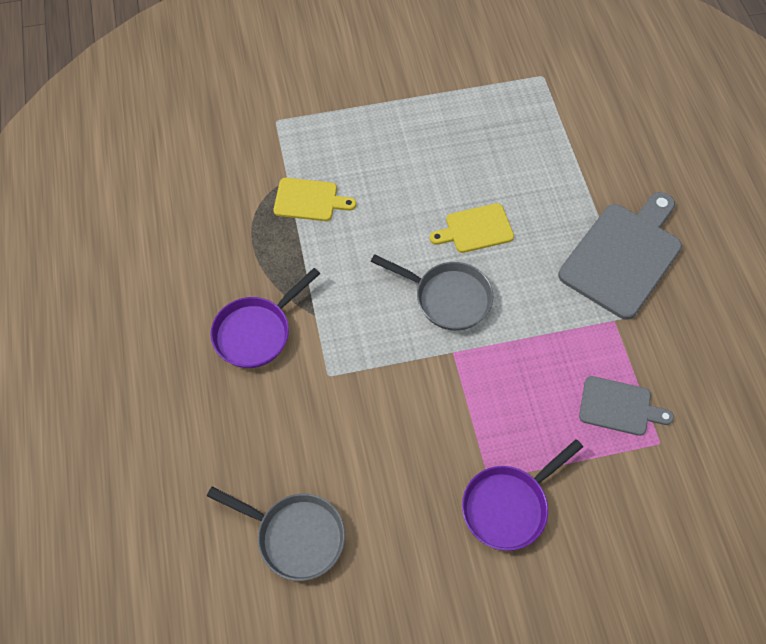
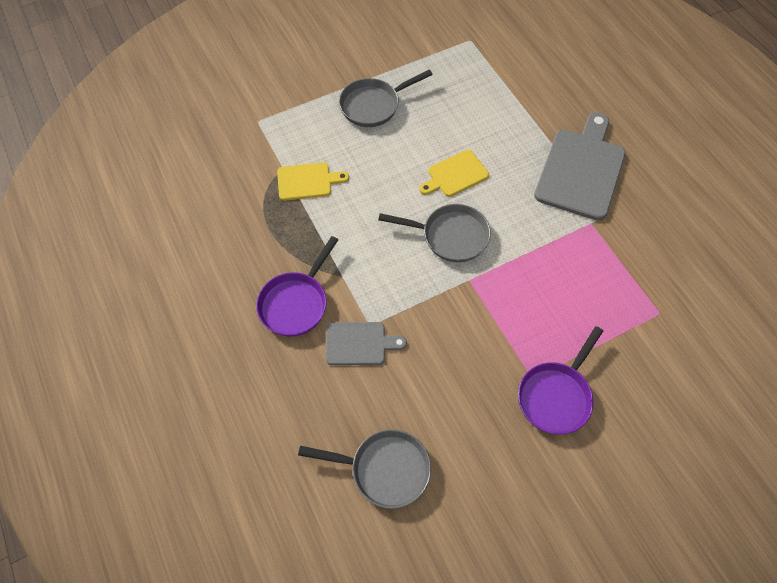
camera: 15 degrees left, 0 degrees up
(408, 129) = (373, 105): none -> grey pan
(619, 407) = (618, 292): grey cutting board -> grey cutting board (359, 344)

